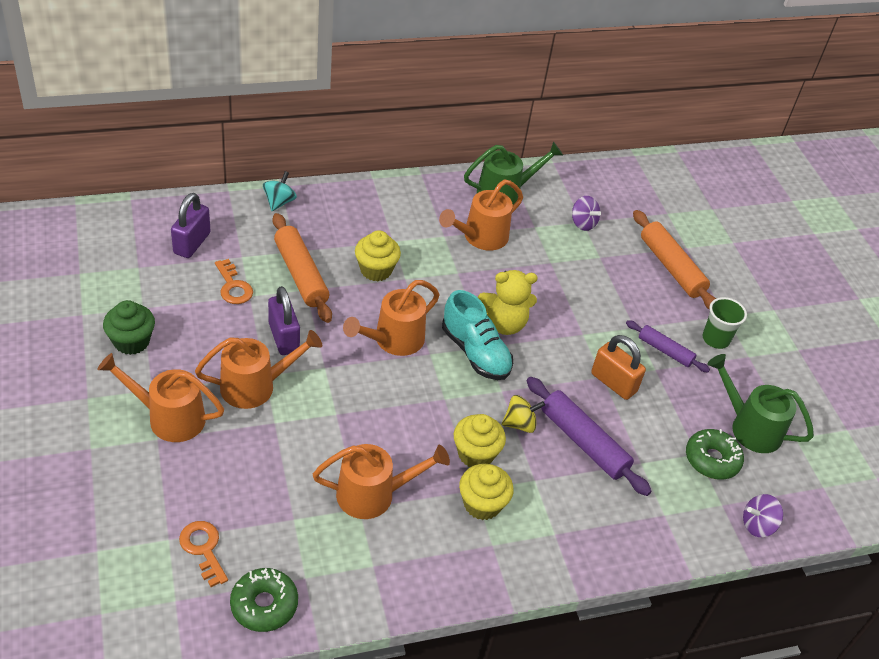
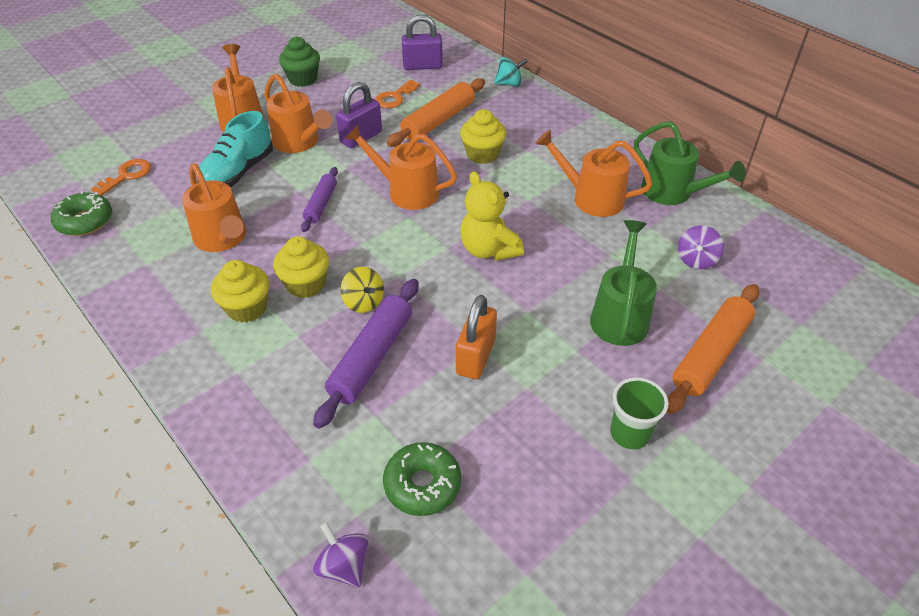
camera: 70 degrees right, 0 degrees up
(475, 352) = (434, 243): turquoise shoe -> turquoise shoe (238, 172)
(665, 351) = (564, 388): purple rolling pin -> purple rolling pin (321, 204)
(749, 427) = (505, 512): green watering can -> green watering can (620, 315)

